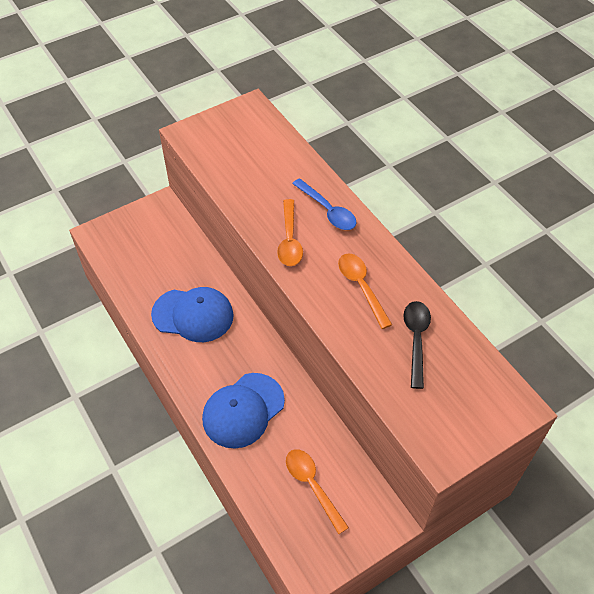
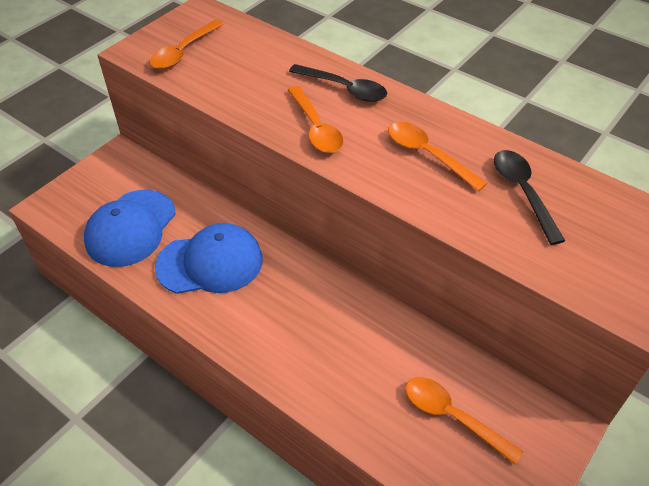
camera: 20 degrees left, 5 degrees down
(222, 144) = (184, 52): none -> orange spoon
(243, 410) = (323, 354): blue cap -> blue cap (131, 228)
(327, 210) = (344, 89): blue spoon -> black spoon

